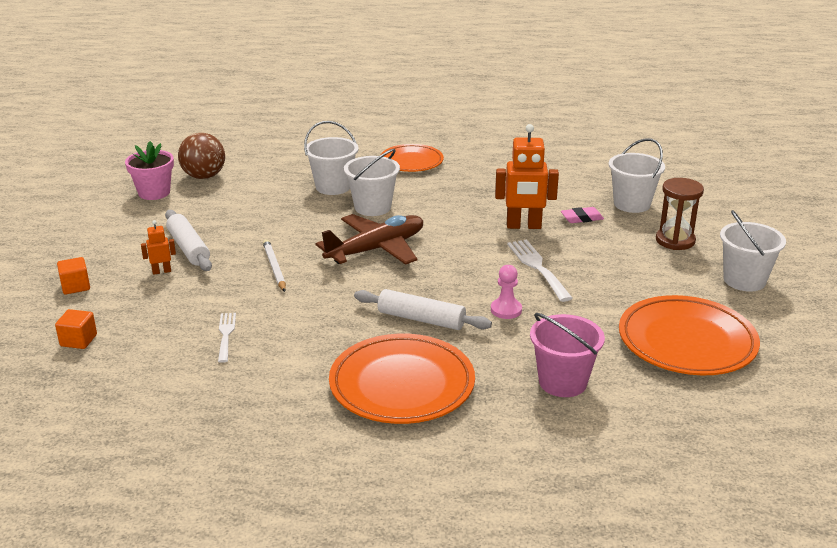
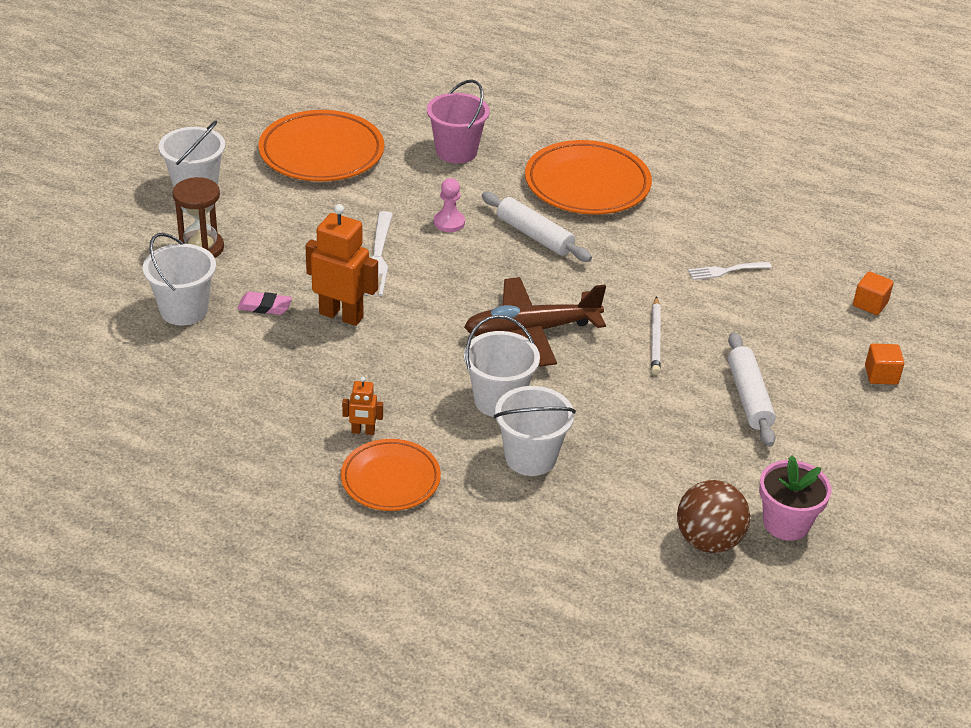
camera: 160 degrees left, 10 degrees up
(161, 271) = (783, 369): orange robot -> orange robot (363, 431)
(226, 335) = (726, 271): white fork -> white fork turned 60 degrees clockwise

